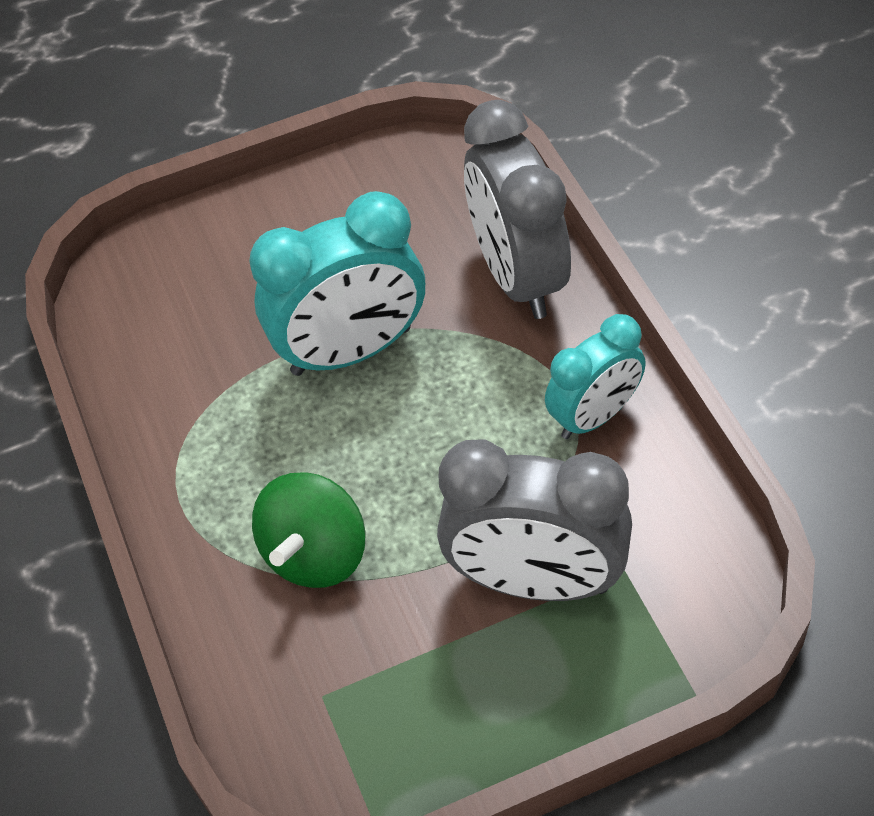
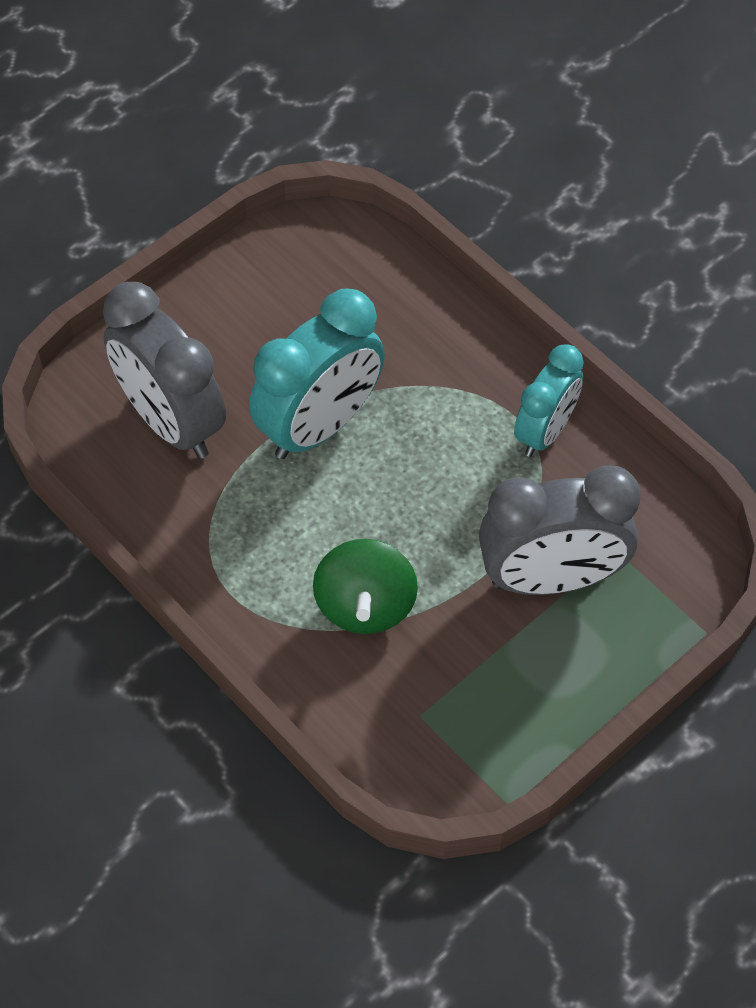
camera: 25 degrees left, 5 degrees up
(518, 276) = (434, 325): grey clock -> grey clock (171, 421)

